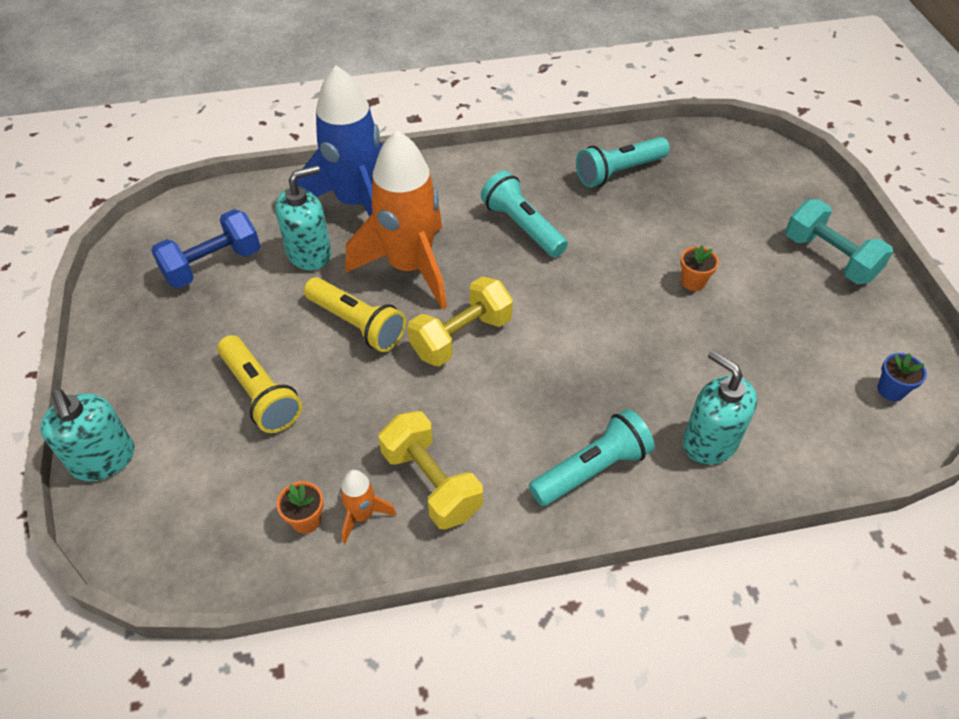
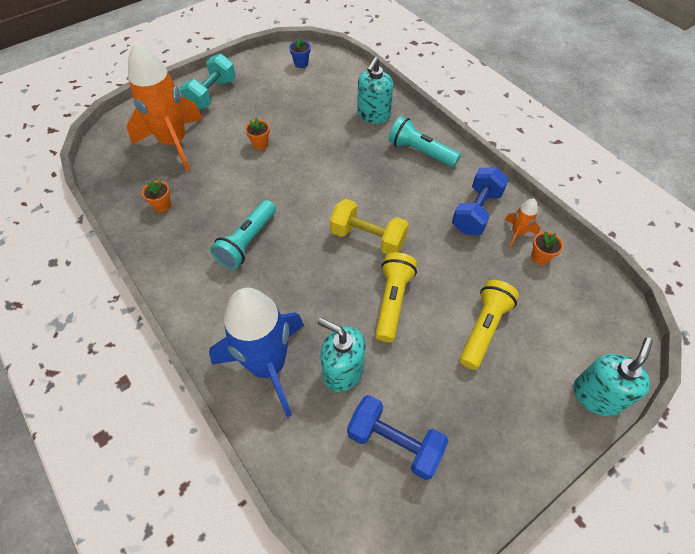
camera: 115 degrees left, 5 degrees up
(409, 267) = (322, 294): orange rocket -> orange rocket (174, 143)
(431, 483) = (476, 212): yellow dumbbell -> blue dumbbell
(618, 172) = (162, 205): turquoise flashlight -> orange flower pot

